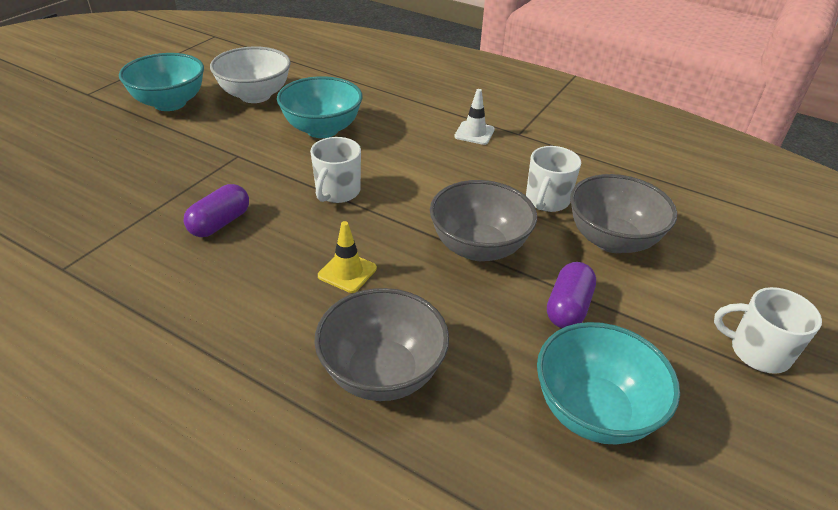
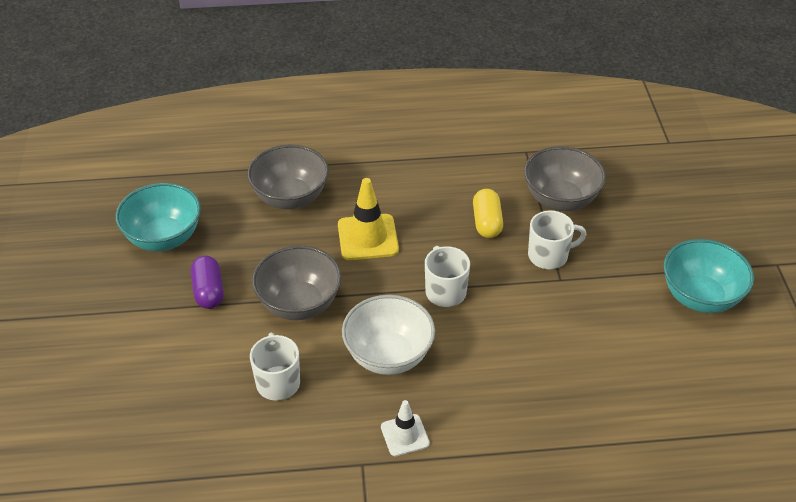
camera: 145 degrees right, 5 degrees up
(220, 223) = (486, 222): purple capsule -> yellow capsule
(255, 95) = (654, 354): white bowl -> white bowl (388, 355)
(322, 129) = (539, 349): turquoise bowl -> none
(347, 272) = (368, 237): yellow traffic cone -> yellow traffic cone, size x1.62
(612, 240) = (203, 369): grey bowl -> grey bowl (560, 199)
(757, 352) = (70, 327): white mug -> white mug (549, 256)

